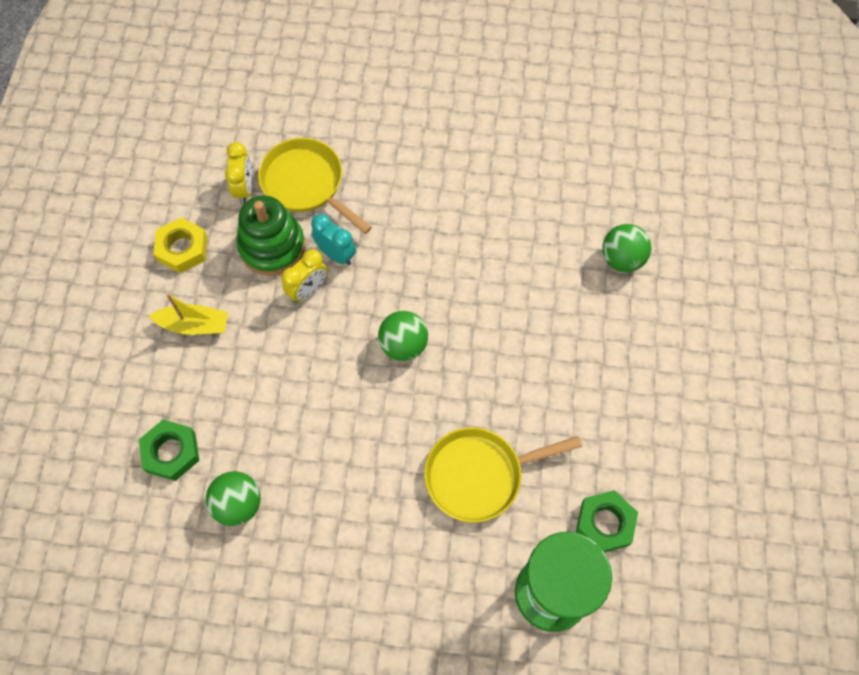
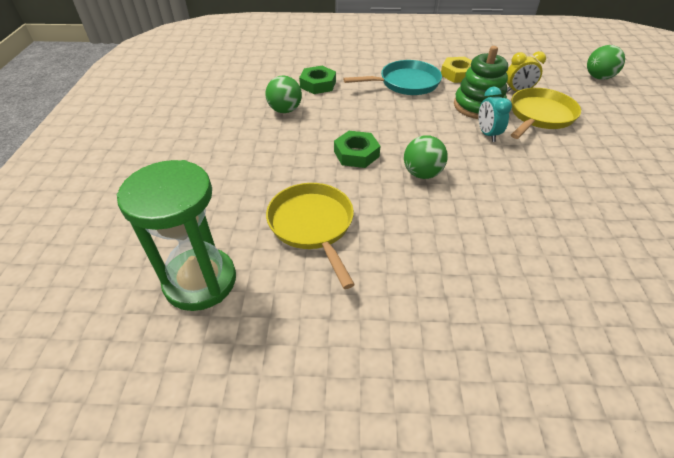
camera: 85 degrees right, 20 degrees down
(194, 325) = (405, 83): yellow boat -> turquoise pan
(308, 290) = (450, 124): yellow clock -> none
(336, 254) = (487, 134): turquoise clock -> turquoise clock turned 135 degrees clockwise
(605, 523) = (266, 326): green nut -> green nut (356, 154)
(622, 259) = (596, 341): green ball -> green ball (598, 77)

